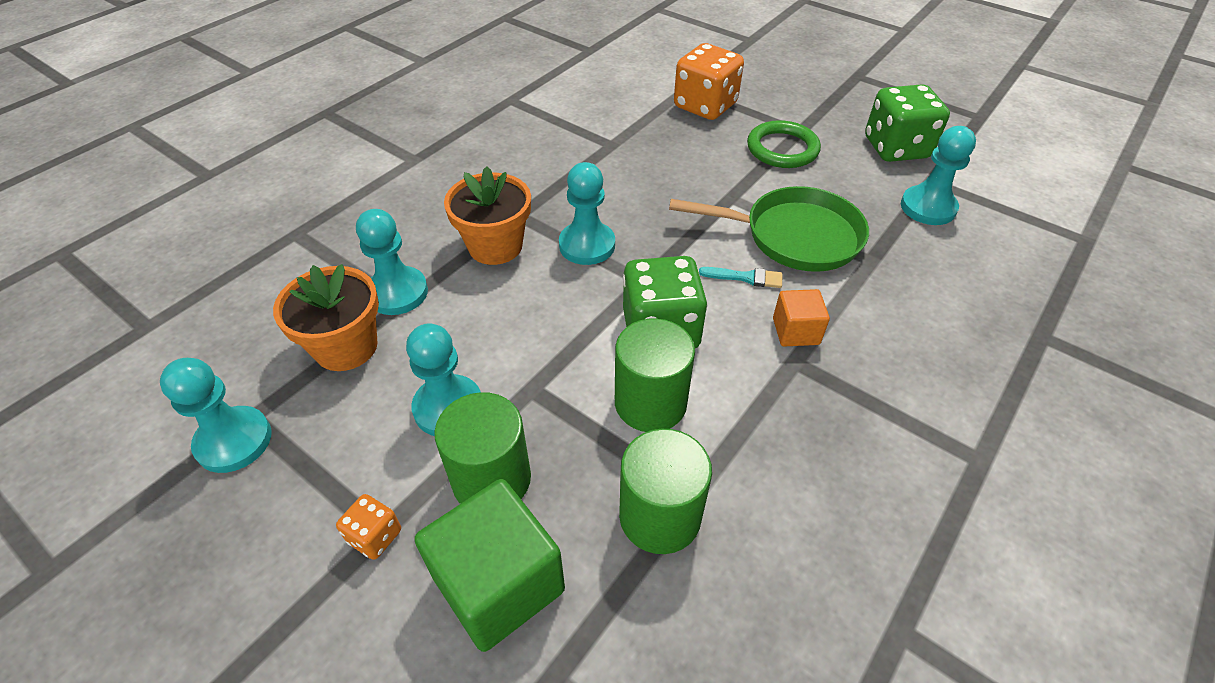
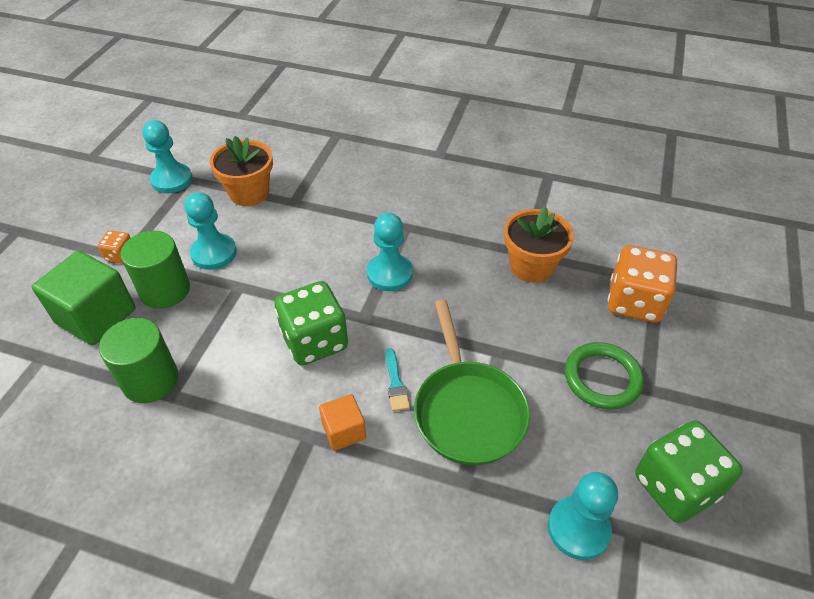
camera: 70 degrees right, 0 degrees up
(397, 293) = (301, 196): turquoise pawn -> none
(495, 246) = (366, 225): orange flower pot -> orange flower pot (531, 266)
(650, 403) = (242, 352): green cylinder -> none

